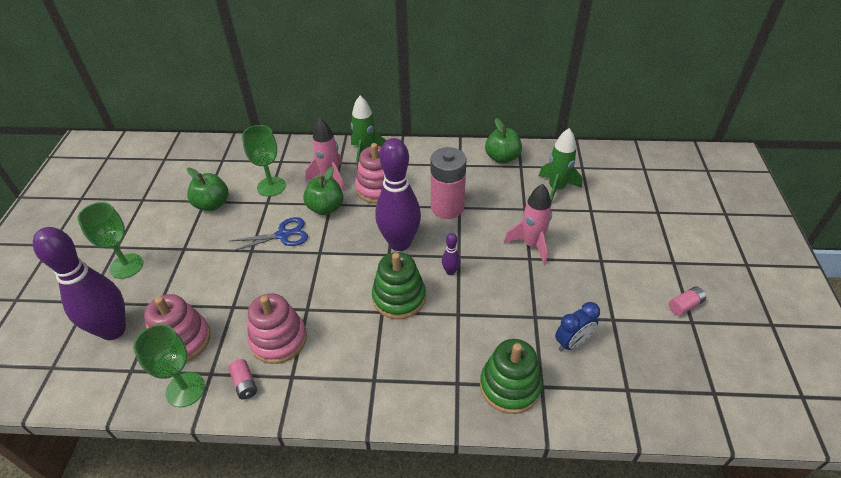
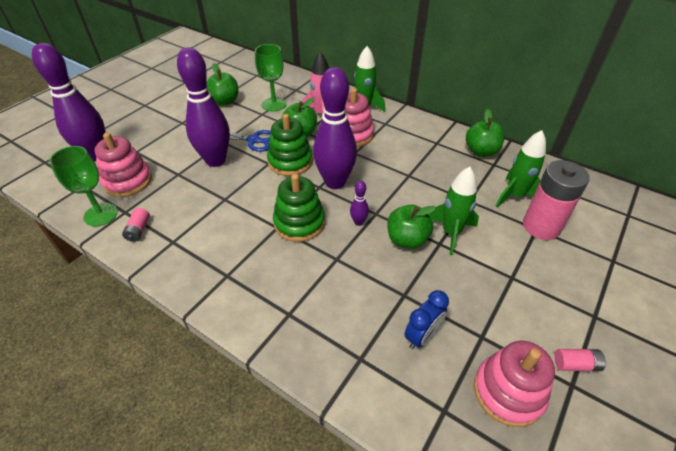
camera: 30 degrees right, 0 degrees up
(126, 266) = (139, 119): green goblet -> none
(261, 274) = (215, 160): none -> purple bowling pin
(278, 339) = (187, 211): pink stacking toy -> pink stacking toy (508, 392)
(447, 207) = (398, 171): pink battery -> pink battery (541, 226)
(502, 268) = (407, 239): none -> green apple
(510, 386) = (331, 342): green stacking toy -> green stacking toy (290, 161)
(531, 244) = (451, 232): pink rocket -> green rocket
(572, 343) = (422, 336): blue clock -> blue clock turned 45 degrees counterclockwise

